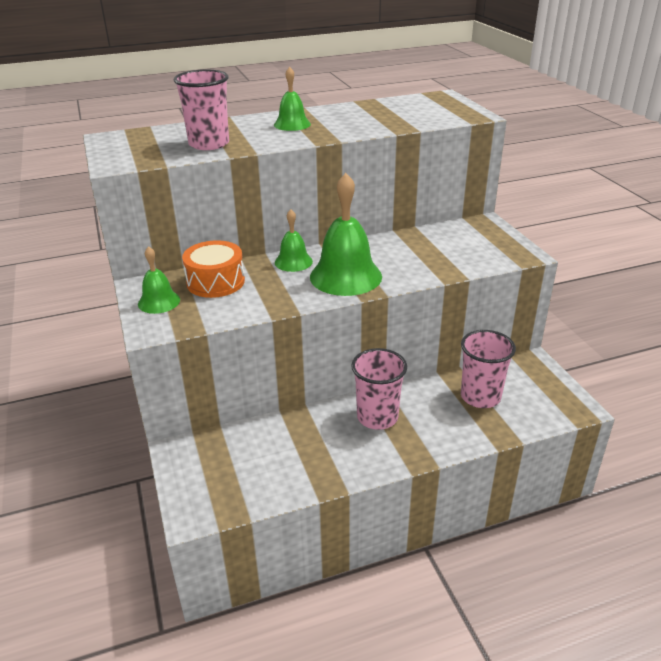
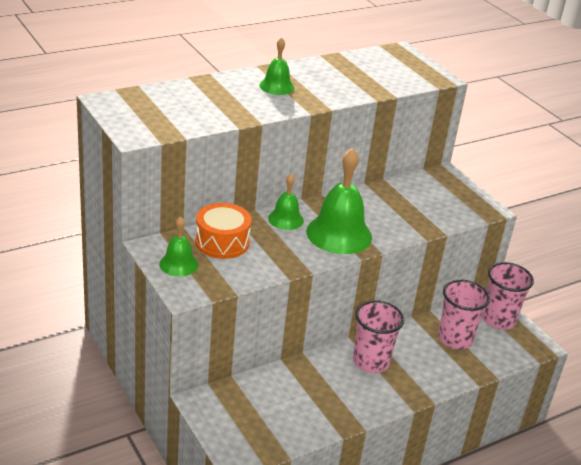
camera: 15 degrees left, 0 degrees up
(209, 144) = (211, 111): pink cup -> pink cup (498, 320)

